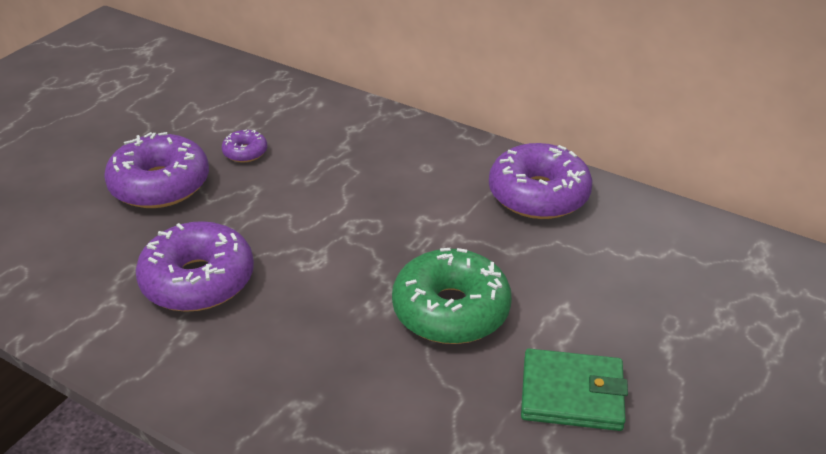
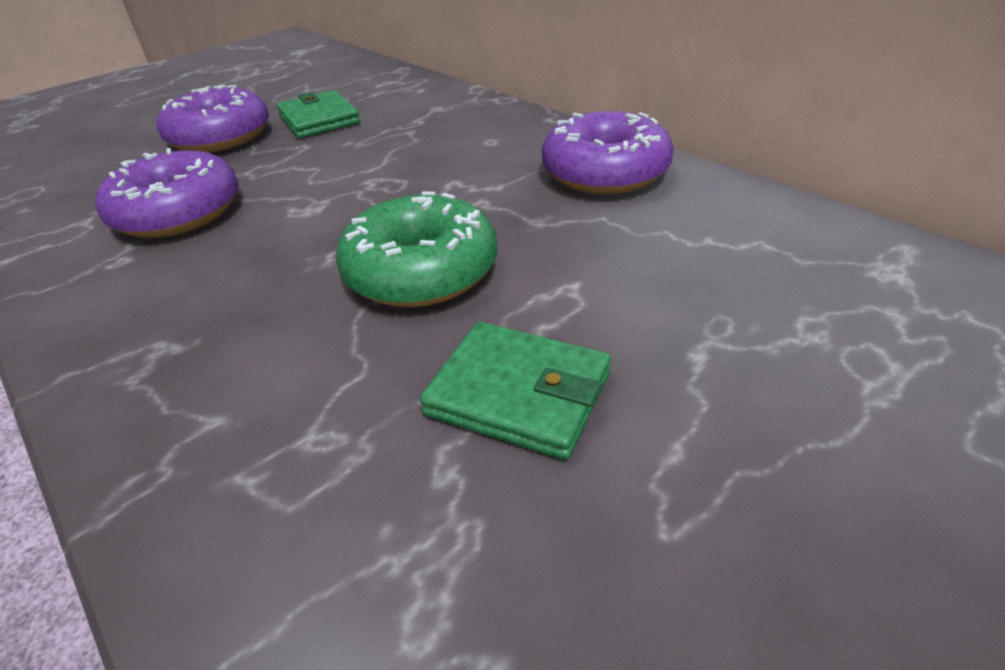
camera: 20 degrees right, 0 degrees up
(245, 152) = (319, 119): purple donut -> green wallet

